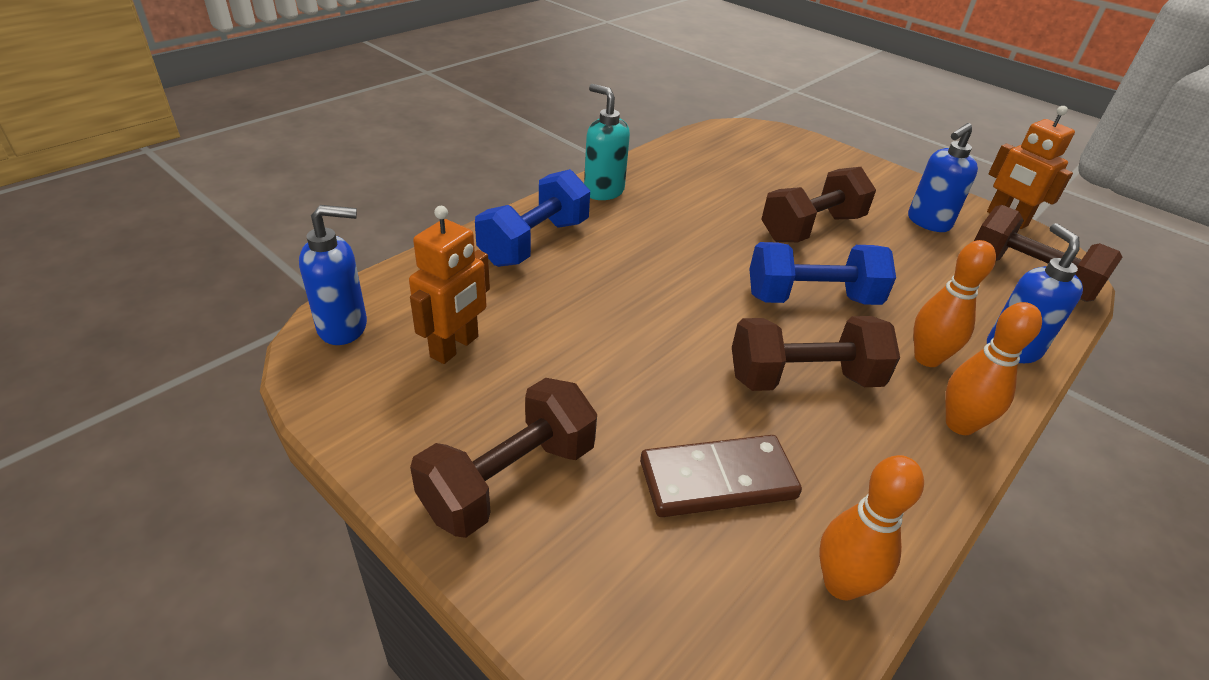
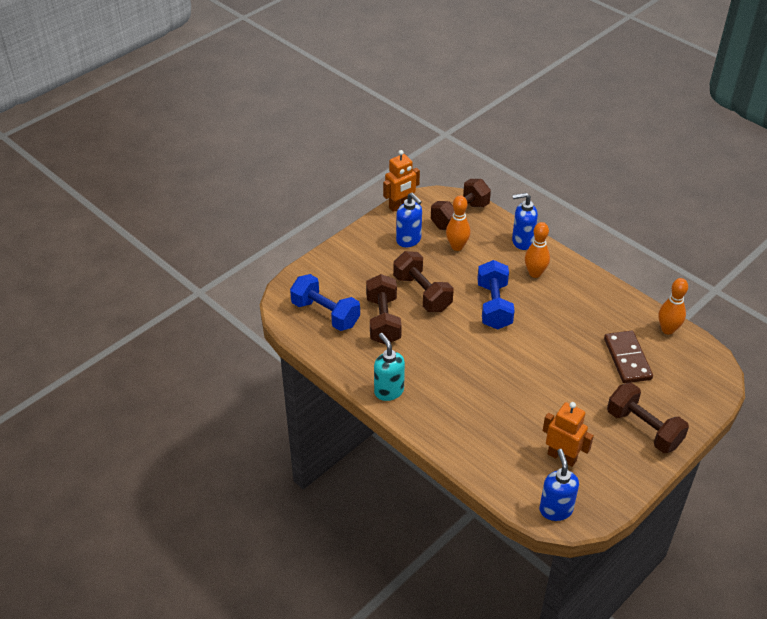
camera: 85 degrees left, 5 degrees up
(534, 242) = (457, 426): blue dumbbell -> blue dumbbell (325, 314)
(603, 191) = (388, 391): turquoise soap dispenser -> turquoise soap dispenser turned 105 degrees clockwise
(803, 379) = (558, 320): brown dumbbell -> brown dumbbell (383, 320)
(960, 424) = (577, 274): orange bowling pin -> orange bowling pin (457, 246)

